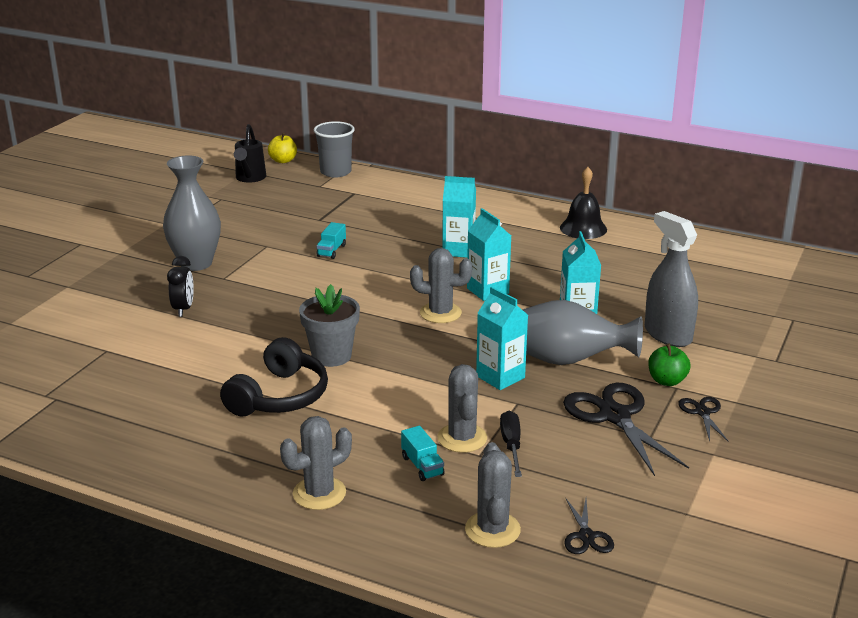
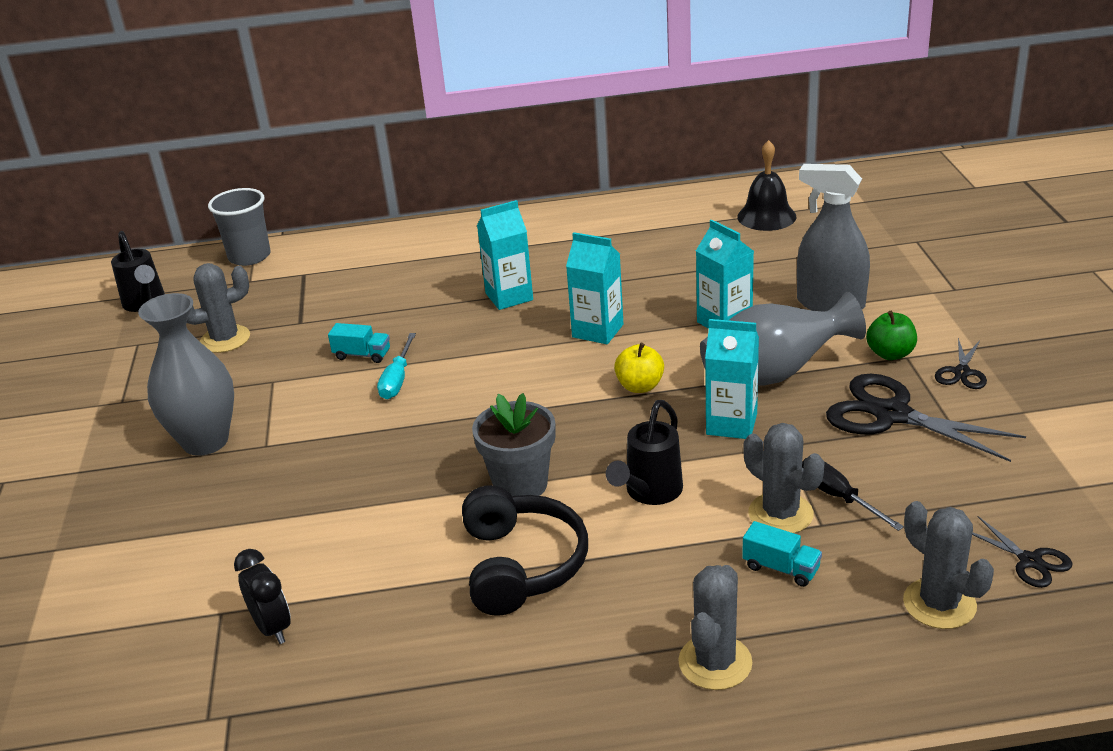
camera: 30 degrees left, 5 degrees up
(183, 309) = (261, 509): black clock -> black clock (272, 628)
(283, 161) = (163, 266): yellow apple -> yellow apple (640, 386)
(331, 250) = (362, 355): turquoise truck -> turquoise truck turned 60 degrees counterclockwise
(334, 272) = (397, 380): none -> turquoise screwdriver
(398, 392) = (649, 493): none -> black watering can
(440, 313) = (579, 378): grey cactus -> grey cactus (225, 339)
(583, 228) = (609, 221): black bell -> black bell (766, 216)
(702, 412) = (961, 372): black scissors -> black scissors turned 120 degrees counterclockwise

